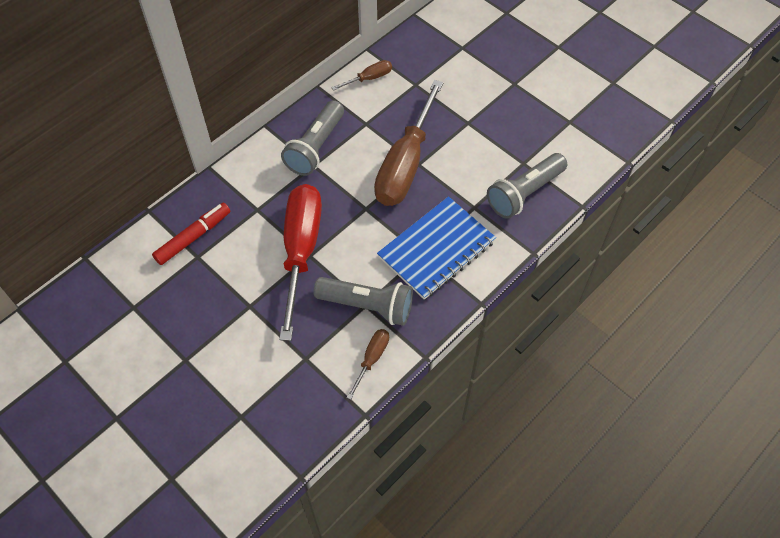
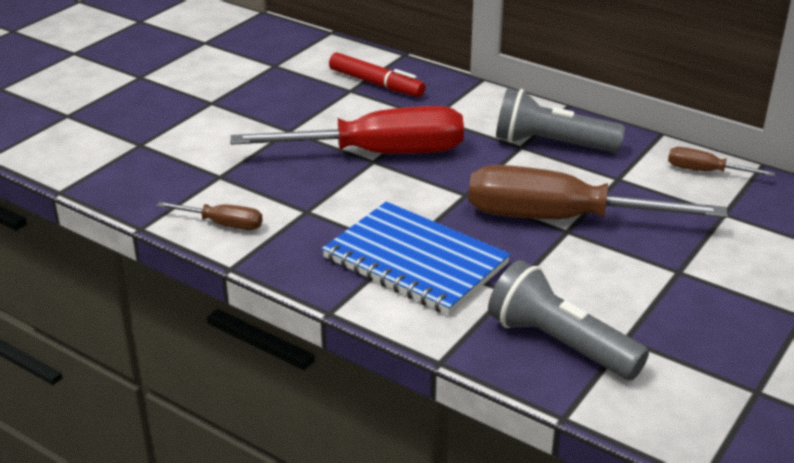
camera: 80 degrees right, 25 degrees down
(367, 306) = (304, 212): grey flashlight -> none
(369, 78) = (705, 171): brown screwdriver -> brown screwdriver turned 150 degrees clockwise

